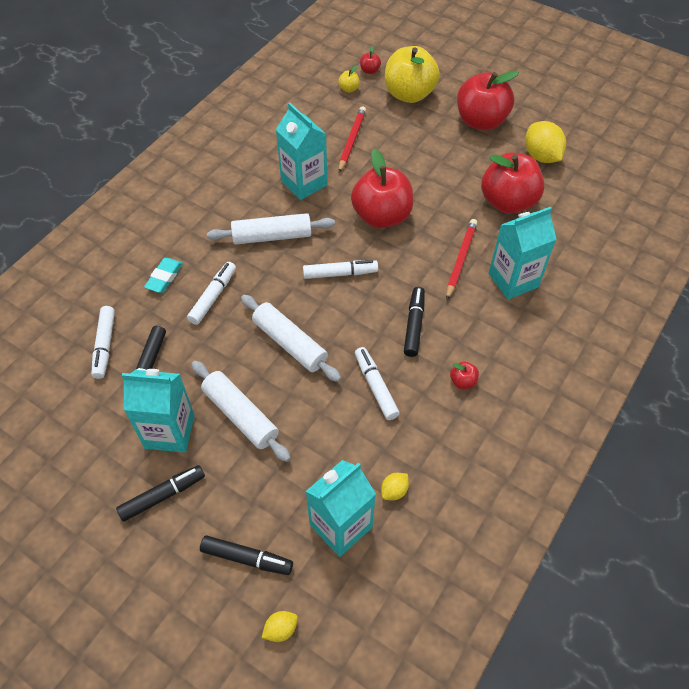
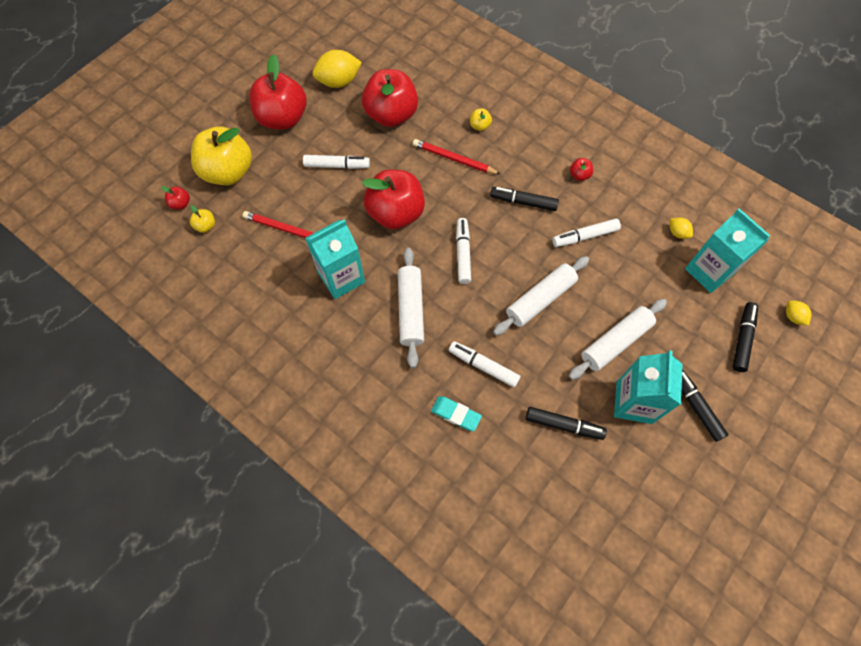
camera: 85 degrees left, 10 degrees up
(105, 345) = (539, 470): white marker -> white marker (337, 165)
(513, 280) = (479, 126): turquoise carton -> yellow apple

